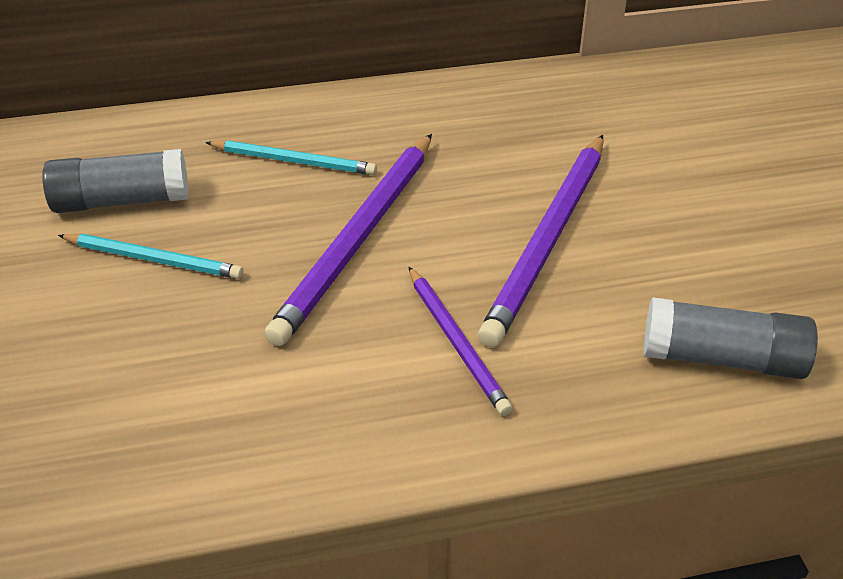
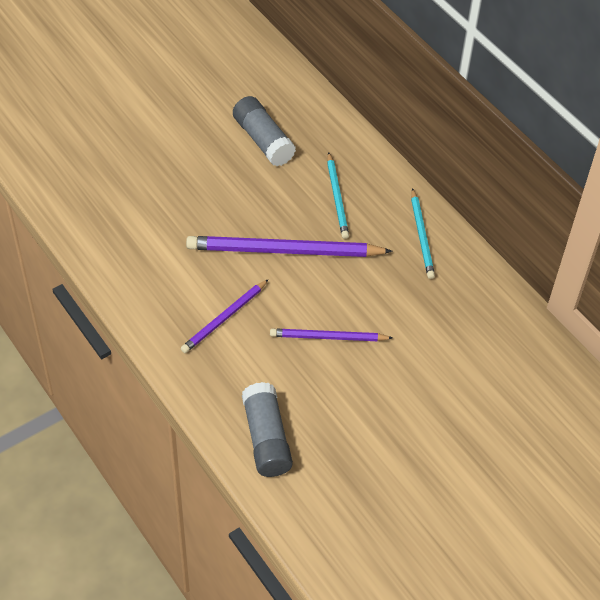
camera: 65 degrees right, 10 degrees up
(153, 259) = (225, 173): turquoise pencil -> turquoise pencil (421, 235)
(549, 239) = (328, 337): purple pencil -> purple pencil, size x0.57

